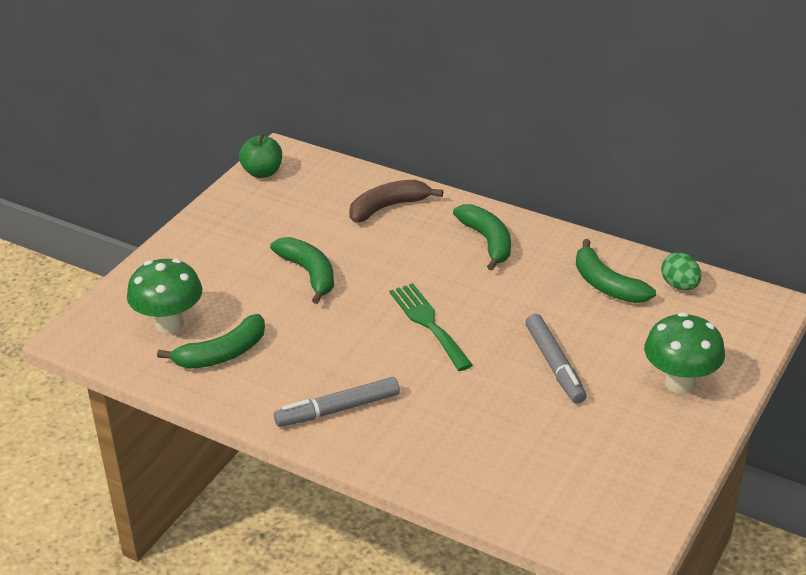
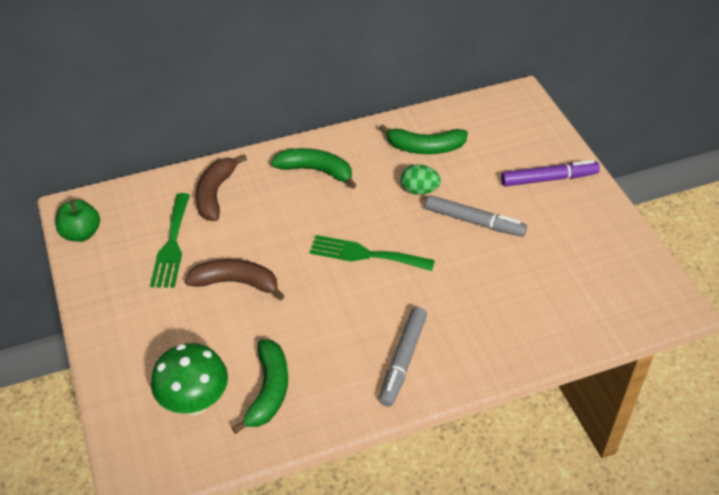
camera: 50 degrees left, 10 degrees up
(306, 219) = (172, 245): none -> green fork
(309, 274) = (236, 283): green banana -> brown banana
(679, 286) = (462, 118): green egg -> green egg (419, 190)
(680, 383) = (549, 179): green mushroom -> purple marker

